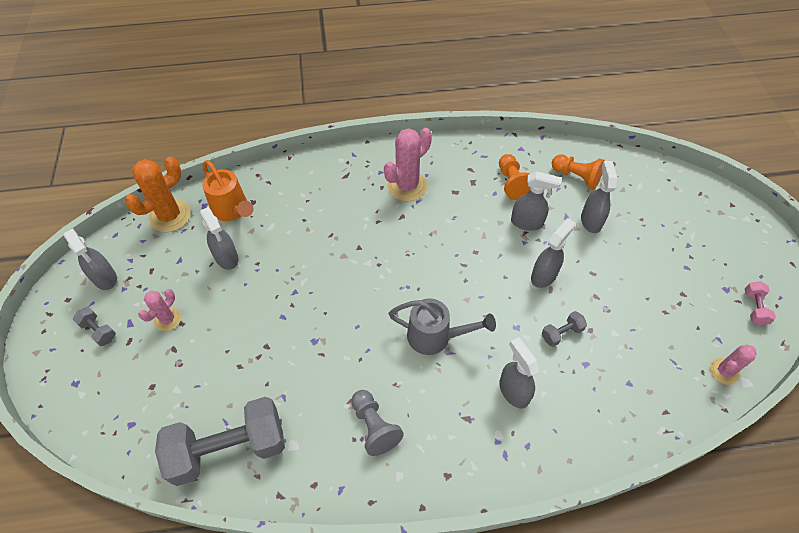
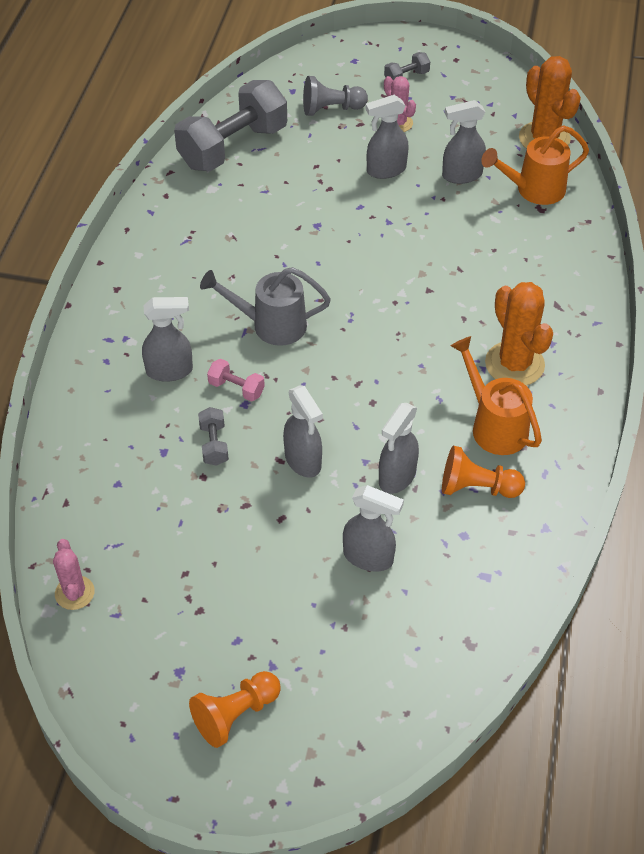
camera: 110 degrees right, 5 degrees down
(105, 278) = (472, 85): grey spray bottle -> grey spray bottle (386, 170)
(229, 448) = (233, 147): grey dumbbell -> grey dumbbell turned 45 degrees clockwise
(374, 426) = (196, 248): grey pawn -> grey pawn (331, 109)
(407, 186) = (514, 364): pink cactus -> orange cactus
(435, 337) = (270, 325): grey watering can -> grey watering can turned 60 degrees clockwise
(461, 185) = (494, 425): none -> orange watering can
(576, 177) = (459, 578): orange pawn -> orange pawn (235, 714)
(754, 308) = (135, 689): pink dumbbell -> pink dumbbell (236, 388)

